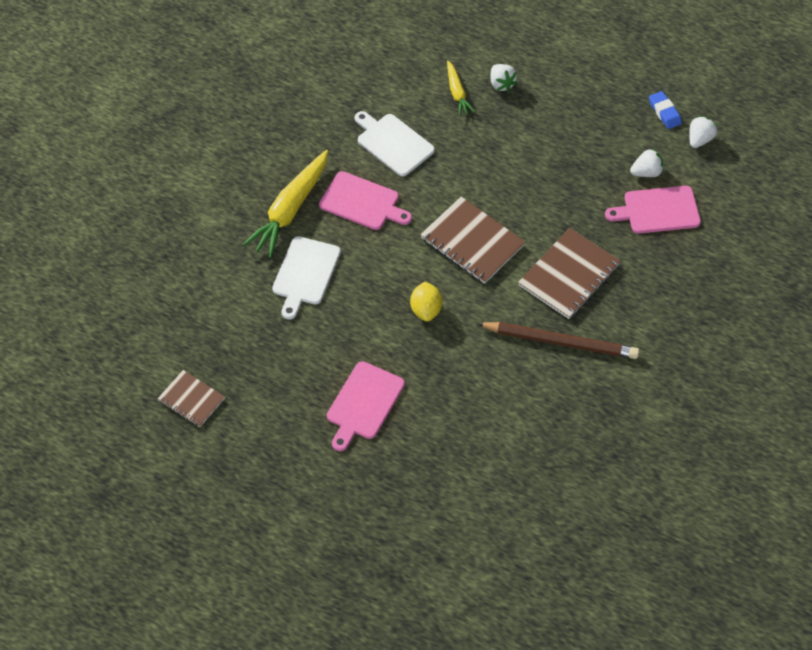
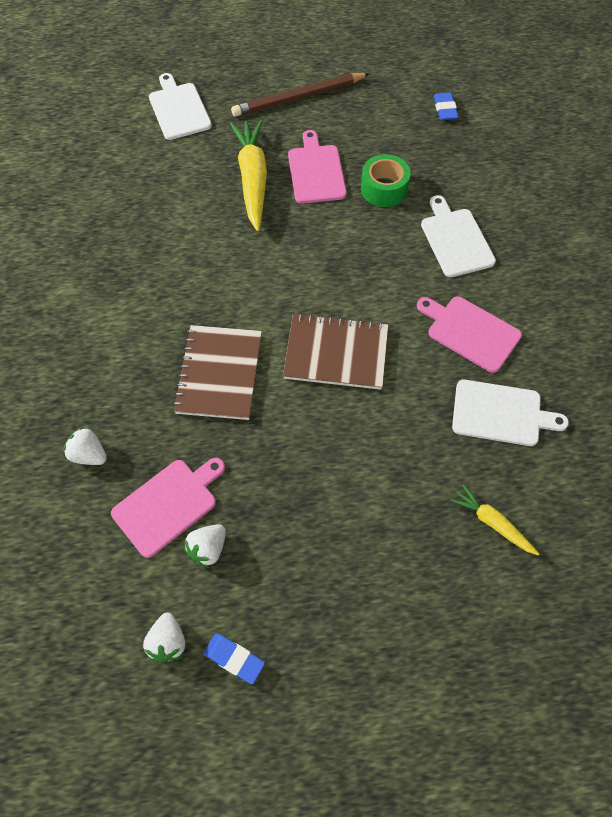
camera: 145 degrees right, 5 degrees up
(191, 399) = (445, 109): brown notebook -> blue eraser
(290, 210) = (525, 287): yellow carrot -> yellow carrot (252, 179)
(320, 352) = (384, 189): none -> green tape
(362, 202) = (470, 332): pink cutting board -> pink cutting board turned 45 degrees clockwise
(426, 310) = (327, 267): yellow lemon -> none
(439, 557) = (179, 109): none -> white cutting board
(501, 84) = (454, 570): white strawberry -> white strawberry (89, 454)
(560, 341) = (187, 305): brown pencil -> brown pencil (299, 98)

